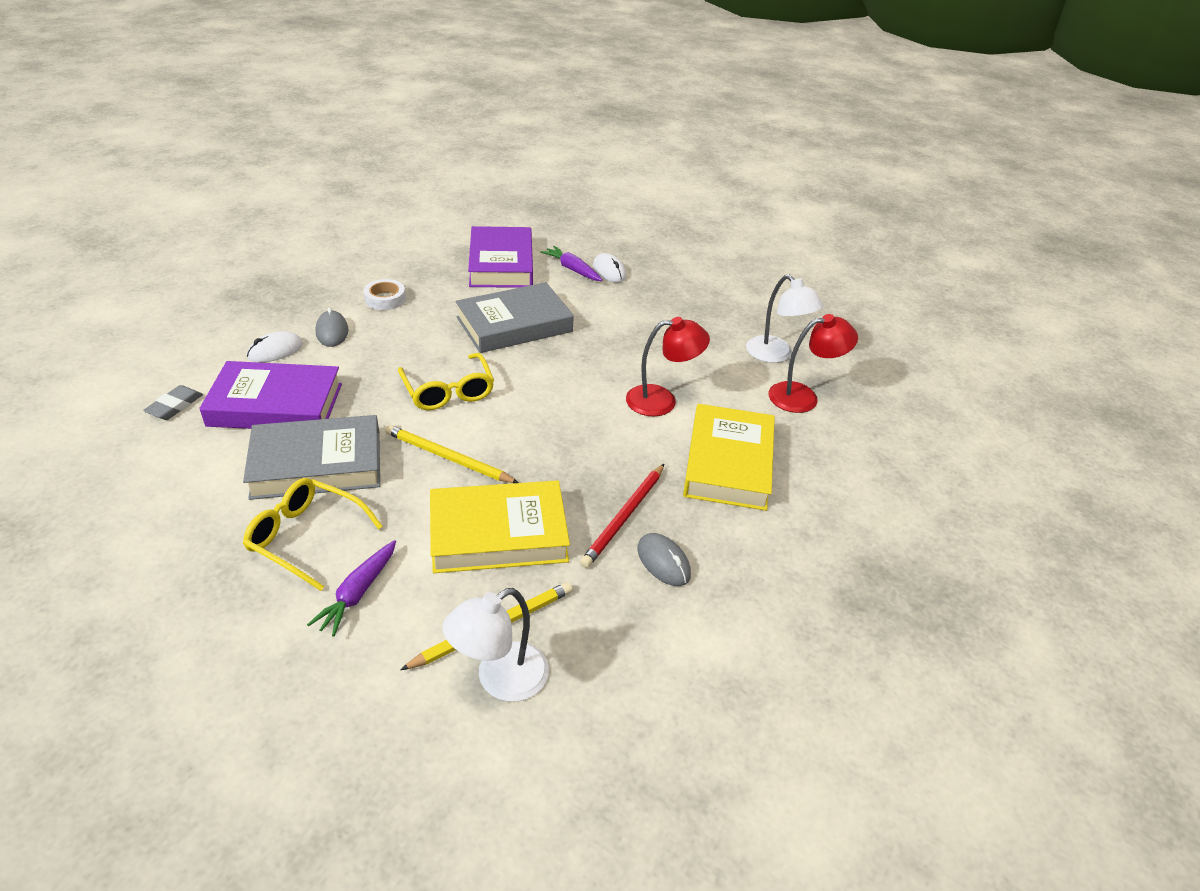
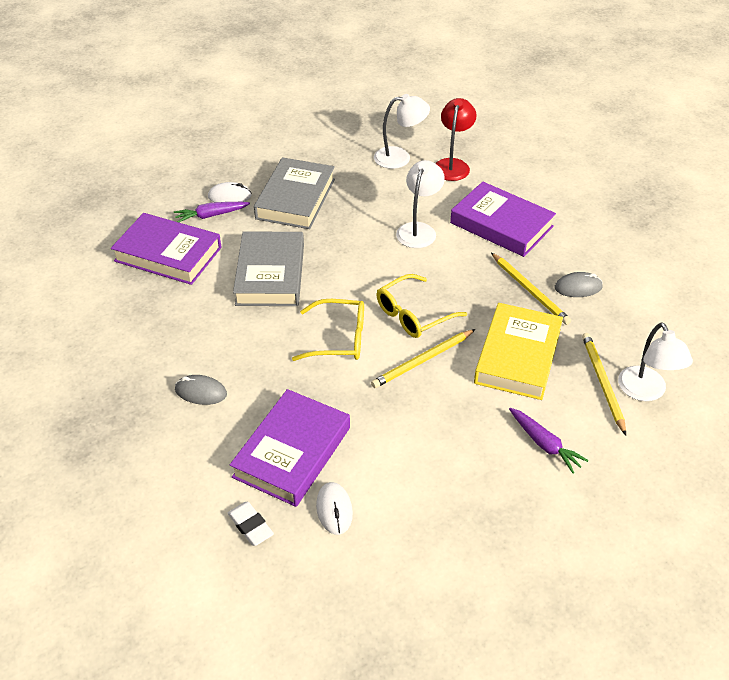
camera: 60 degrees left, 5 degrees up
(175, 406) = (250, 526): grey eraser -> white eraser
(275, 351) = (205, 438): white mouse -> white mouse (334, 509)
(306, 537) = (474, 462): yellow glasses -> yellow glasses (413, 315)
(317, 464) = (390, 439): grey book -> grey book (295, 199)
(385, 299) = (170, 344): white tape -> none
(624, 517) = (530, 290): red pencil -> yellow pencil
(662, 400) = (419, 230): red lamp -> white lamp
(728, 463) = (501, 225): yellow book -> purple book

